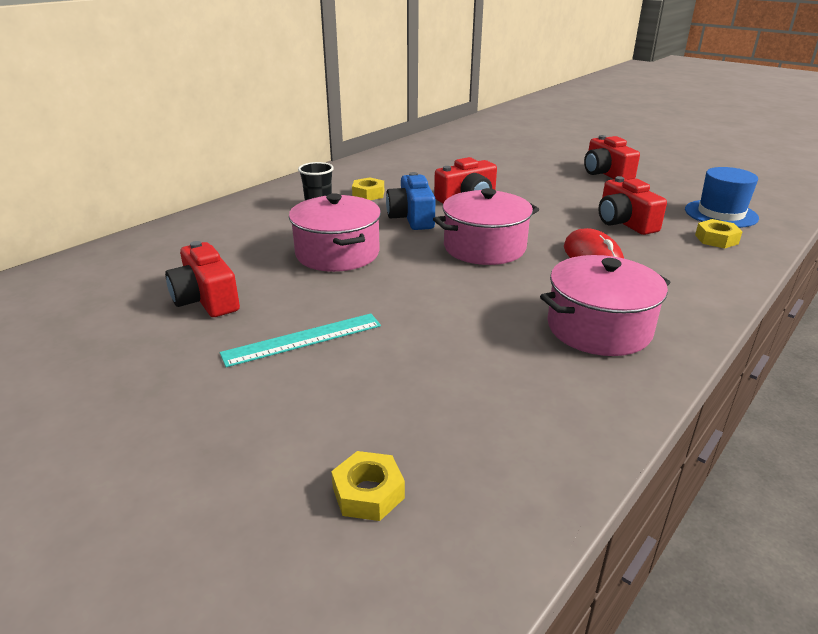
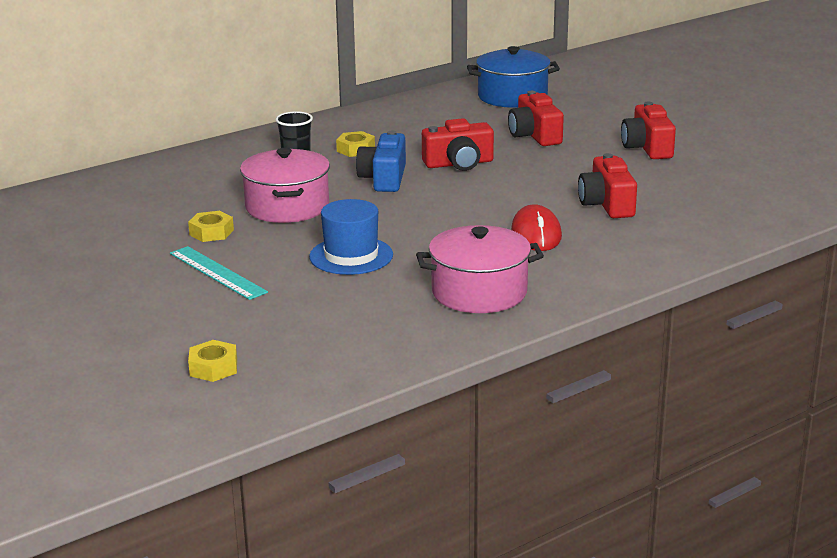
camera: 15 degrees right, 5 degrees down
(206, 299) = (151, 234): red camera -> red camera (534, 135)
(303, 339) = (217, 272): turquoise ruler -> turquoise ruler turned 60 degrees clockwise
(465, 144) = (512, 96): none -> blue pot
(484, 247) = (434, 215): pink pot -> none
(716, 239) = (688, 230): yellow nut -> yellow nut (211, 232)
(721, 214) = (728, 205): blue hat -> blue hat (351, 256)

